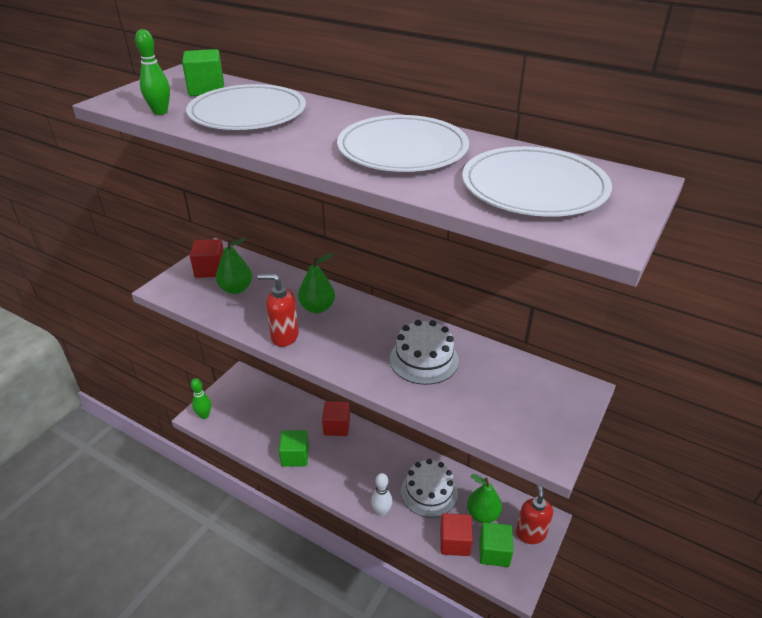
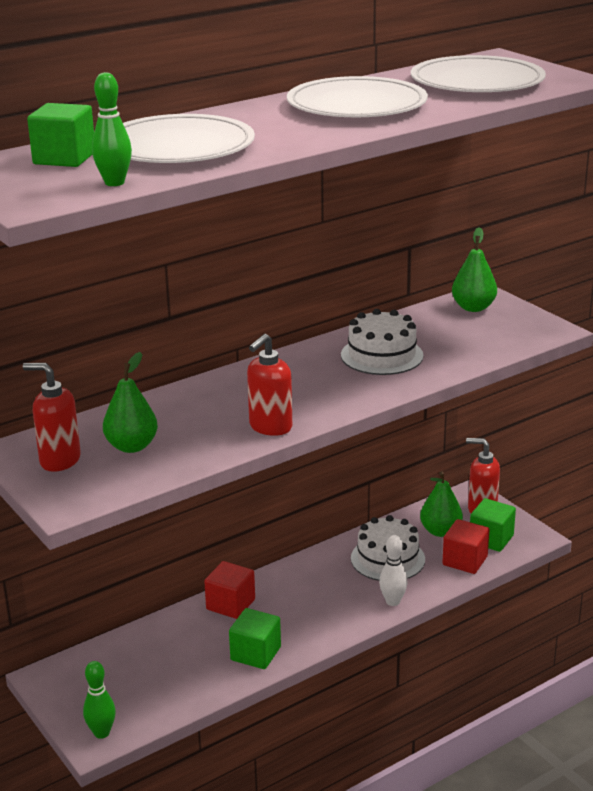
camera: 65 degrees left, 10 degrees down
(210, 269) = (59, 460): red cube -> red soap dispenser
(317, 308) = (232, 397): green pear -> green pear (473, 308)

